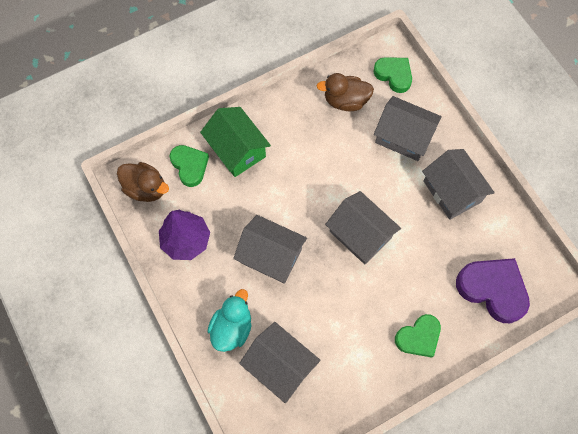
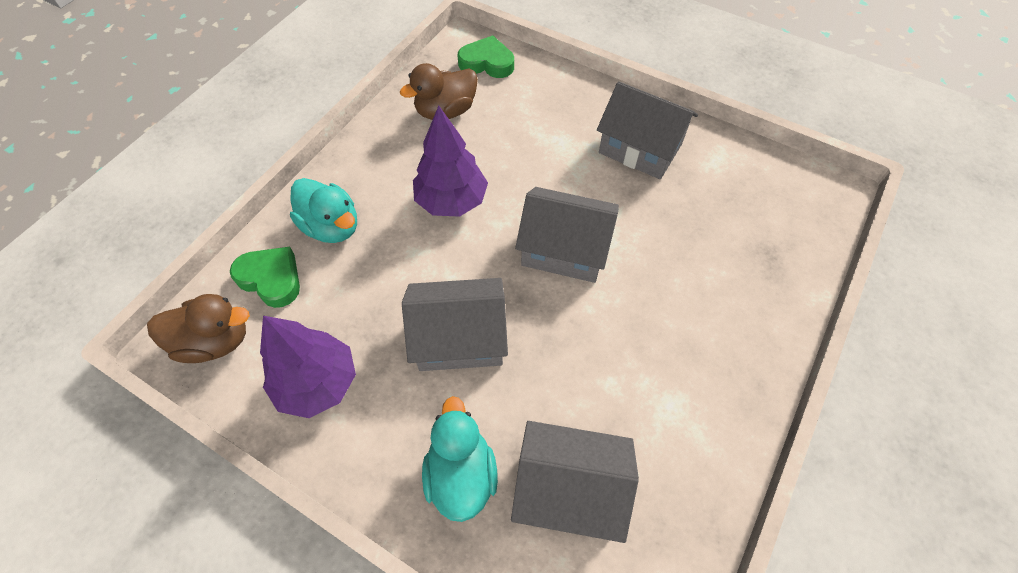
camera: 30 degrees left, 10 degrees down
(237, 149) = (332, 227): green house -> turquoise duck
(313, 168) = (451, 201): none -> purple tree
(403, 137) = (542, 118): grey house -> none
(418, 337) = (728, 337): green heart -> none
(492, 289) = (769, 231): purple heart -> none

